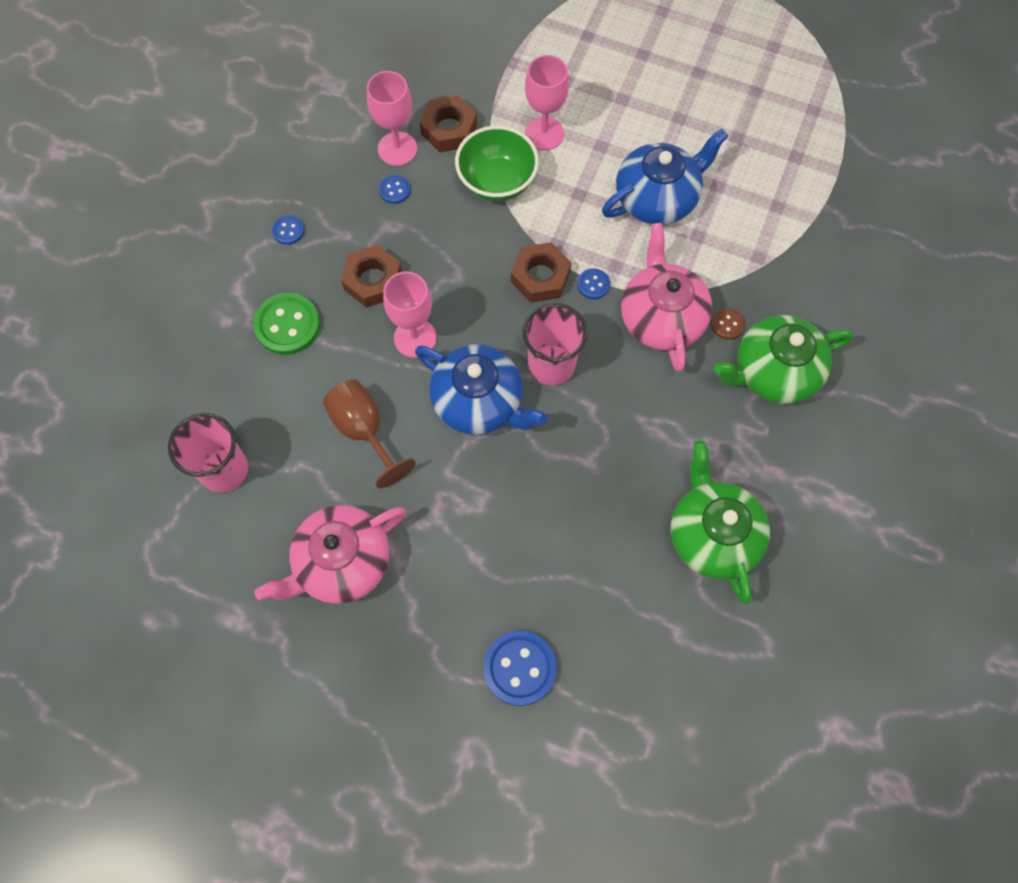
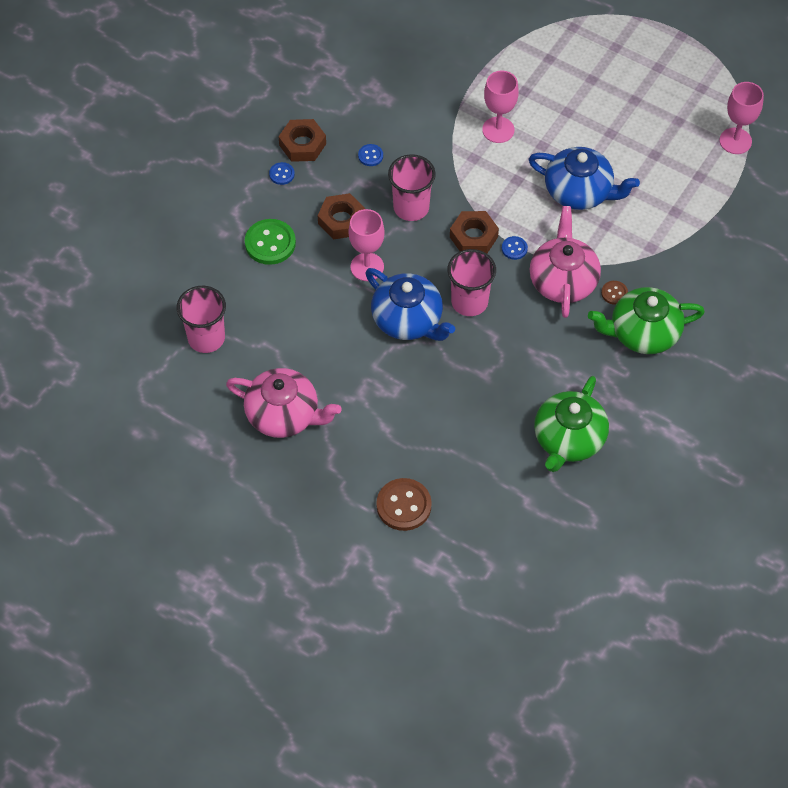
camera: 10 degrees right, 10 degrees down
(341, 562) = (284, 415): pink teapot -> pink teapot turned 135 degrees counterclockwise
(364, 430) = (316, 326): brown goblet -> none
(397, 149) = (378, 125): pink goblet -> pink goblet (735, 141)
(449, 129) = (422, 115): brown nut -> brown nut (302, 144)
(456, 250) = (411, 207): none -> pink cup
(497, 182) = (453, 161): green bowl -> none
(519, 668) = (403, 505): blue button -> brown button
(657, 198) = (579, 191): blue teapot -> blue teapot turned 45 degrees clockwise
(712, 534) = (568, 439): green teapot -> green teapot turned 150 degrees counterclockwise

